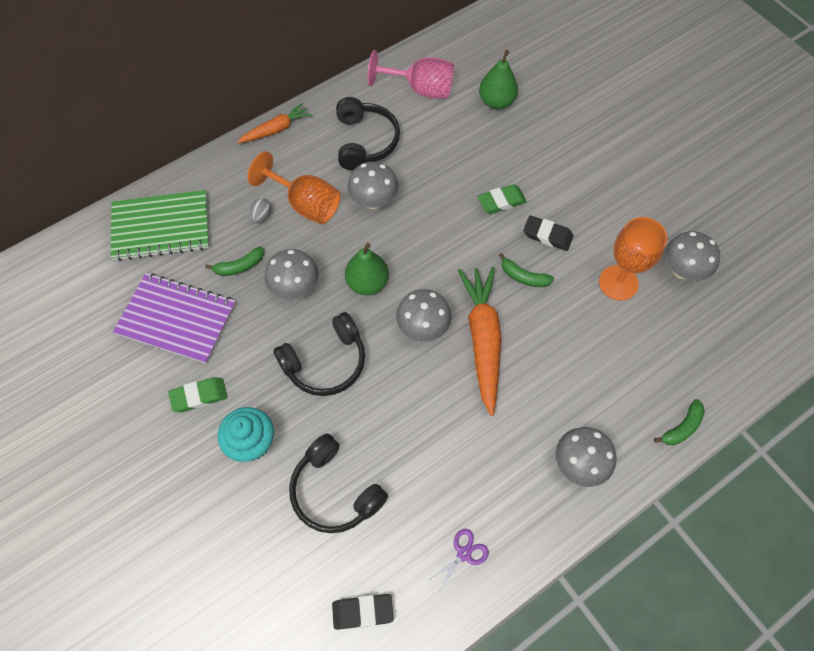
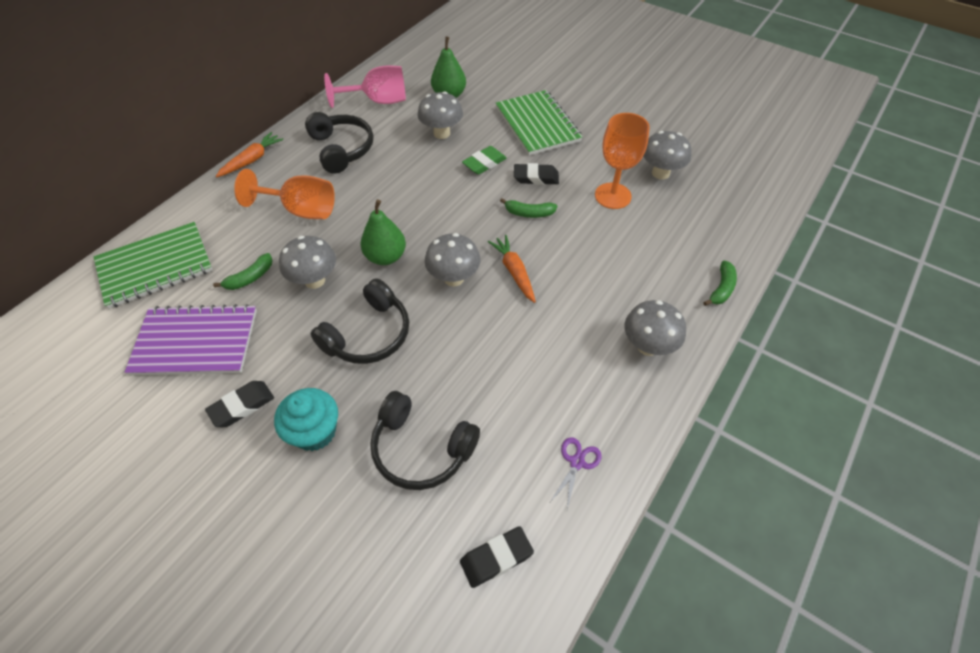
camera: 20 degrees left, 10 degrees down
(199, 396) = (242, 406): green eraser -> black eraser
(261, 216) = (260, 230): grey egg -> none
(374, 201) = (367, 191): grey mushroom -> grey mushroom (441, 133)
(483, 340) = (514, 272): orange carrot -> orange carrot, size x0.57
(575, 168) = (537, 124): none -> green notebook

